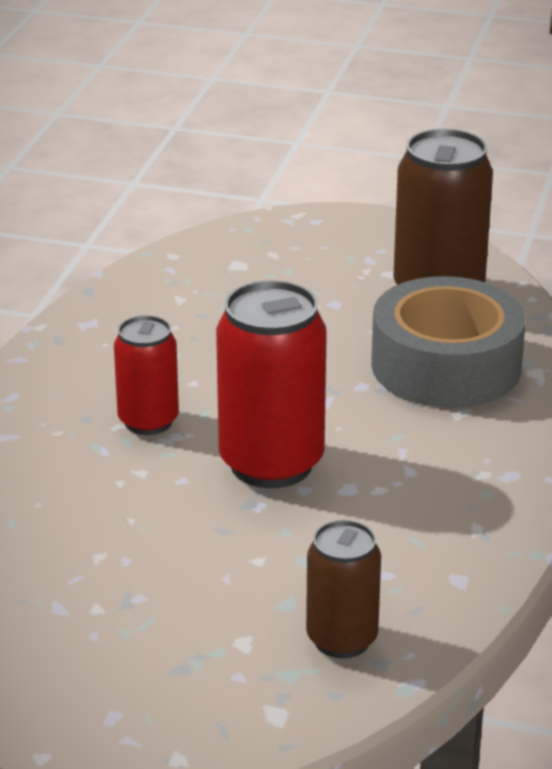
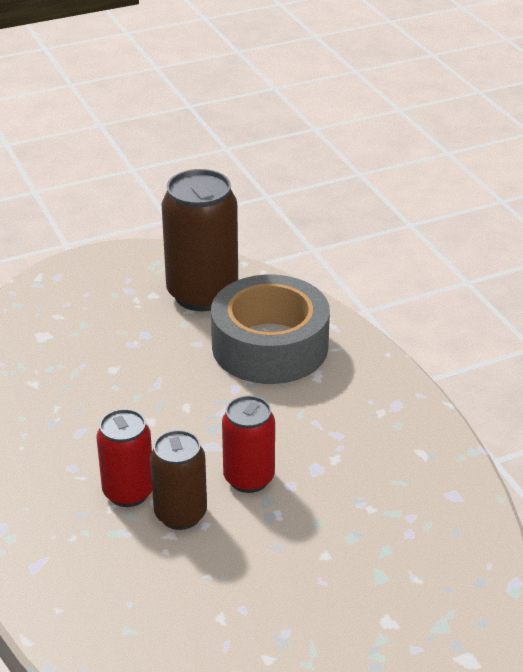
camera: 40 degrees left, 5 degrees up
(271, 464) = (249, 478): red can -> red can, size x0.60
(342, 639) = (441, 580): brown can -> brown can (180, 514)

